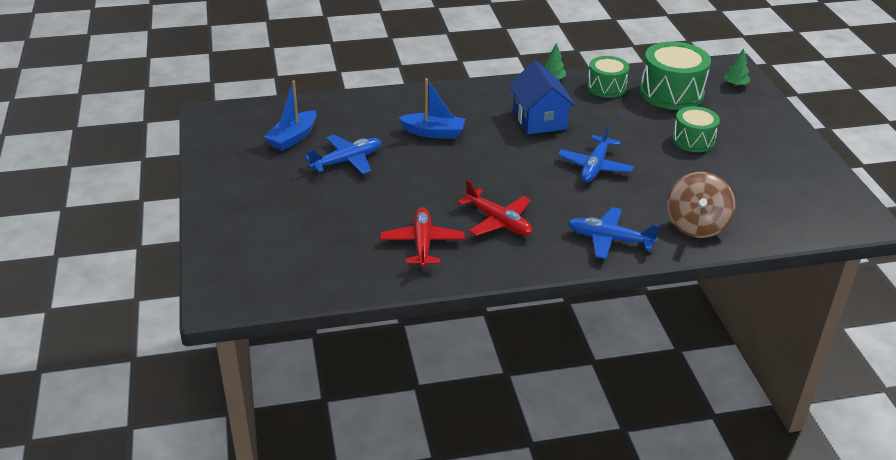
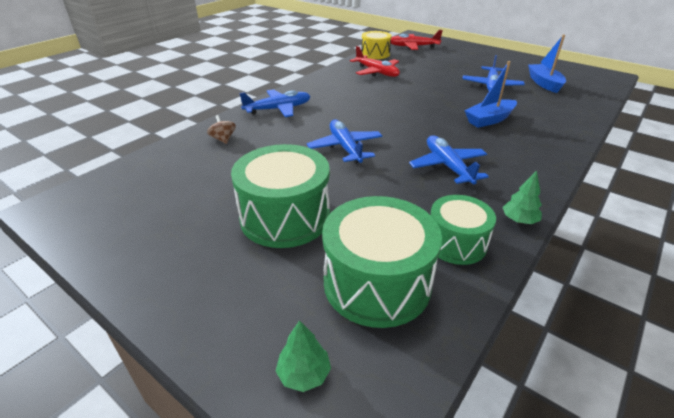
camera: 140 degrees right, 0 degrees up
(360, 283) = (375, 54): none -> yellow drum
(498, 221) = (356, 93): red plane -> red plane (413, 47)
(539, 119) = (447, 166): blue house -> blue plane
(693, 140) = (285, 217): green drum -> green drum, size x1.61
(696, 225) = (223, 139): brown spinning top -> brown spinning top, size x0.48

